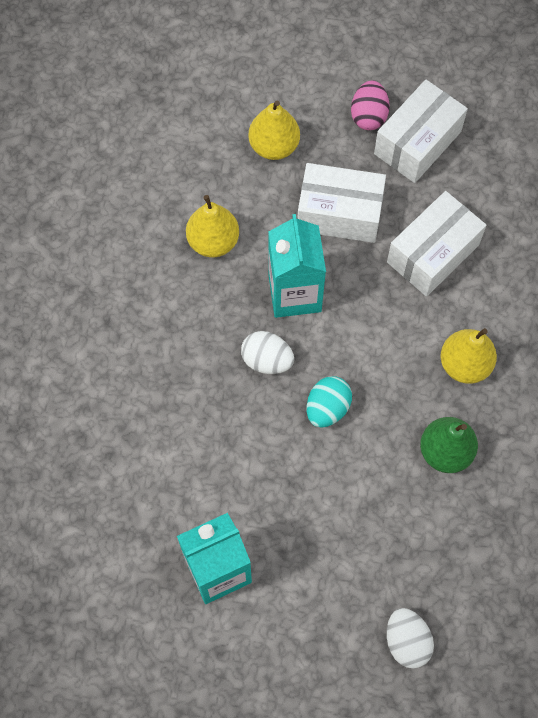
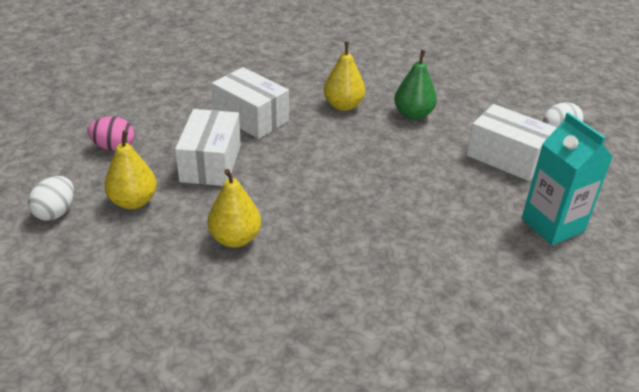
camera: 95 degrees left, 30 degrees down
(267, 360) = (355, 201): white egg -> white egg (56, 212)
(294, 293) = (289, 187): turquoise carton -> none
(327, 408) = (392, 168): turquoise egg -> none
(417, 143) = (147, 123): white box -> white box (506, 157)

